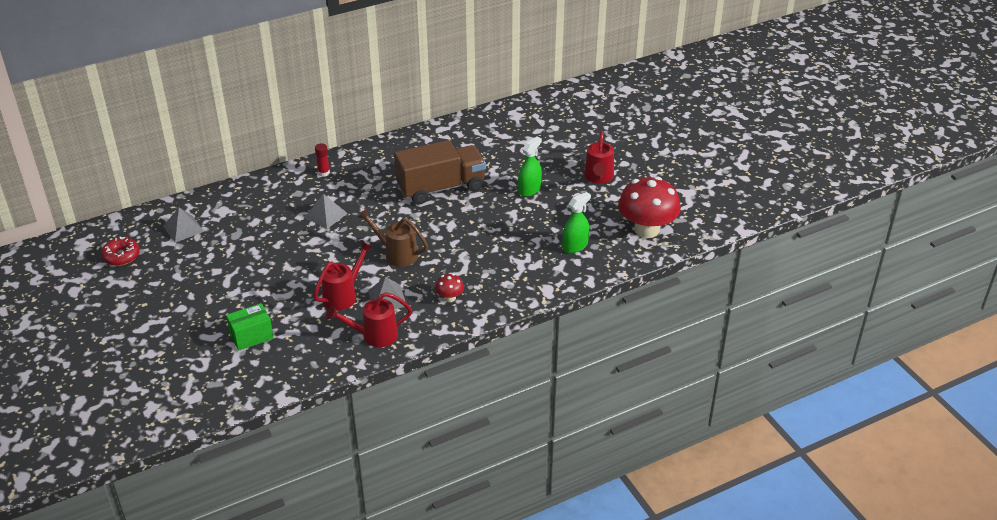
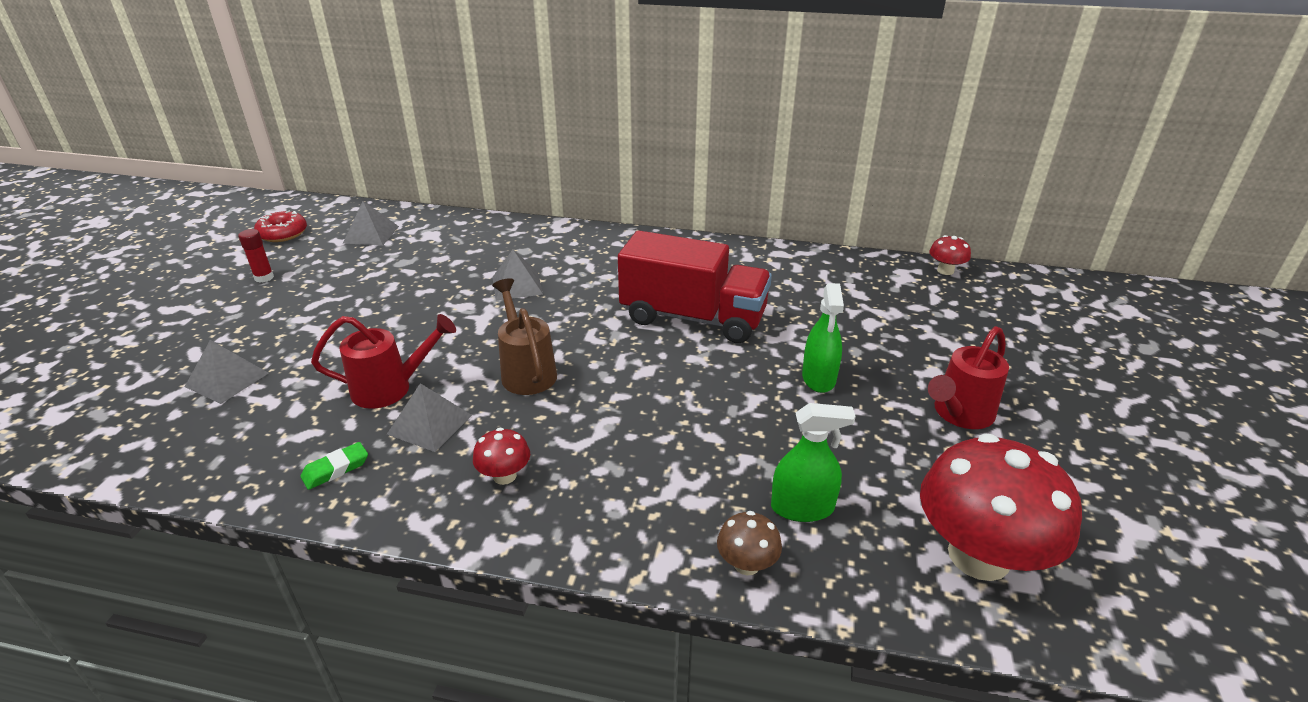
camera: 40 degrees right, 5 degrees down
(251, 336) = (227, 379): green box -> grey pyramid
(324, 173) = (580, 243): red glue stick -> red glue stick (264, 278)
(374, 335) = (336, 469): red watering can -> green eraser
(441, 188) = (693, 318): brown truck -> red truck
(529, 190) = (818, 378): green spray bottle -> green spray bottle turned 105 degrees clockwise
(532, 102) = (945, 270): none -> red mushroom
(575, 275) = (747, 564): none -> brown mushroom

